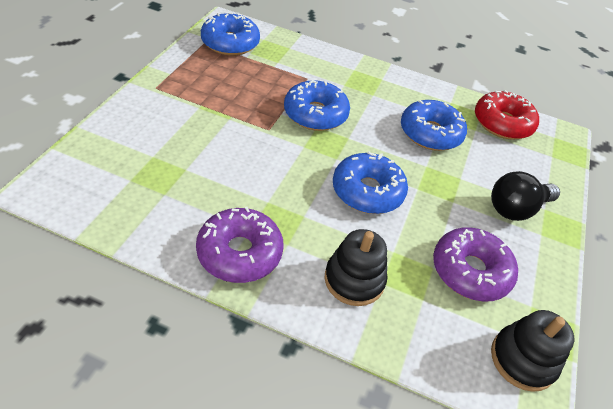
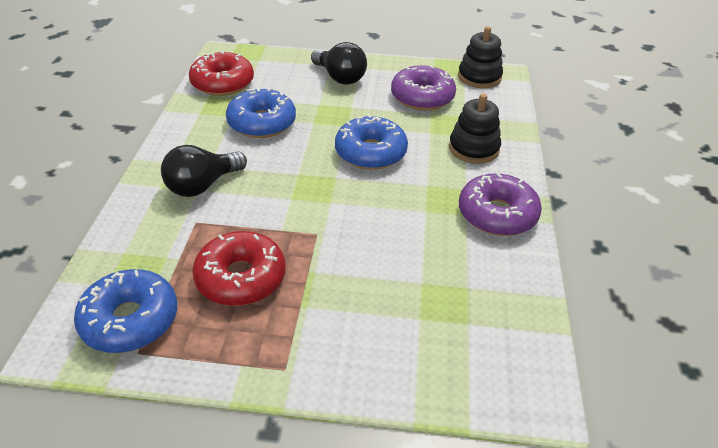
camera: 100 degrees left, 5 degrees down
(241, 86) = (241, 278): none -> red donut
(315, 114) = (269, 203): blue donut -> none
(348, 87) = (202, 185): none -> black light bulb

